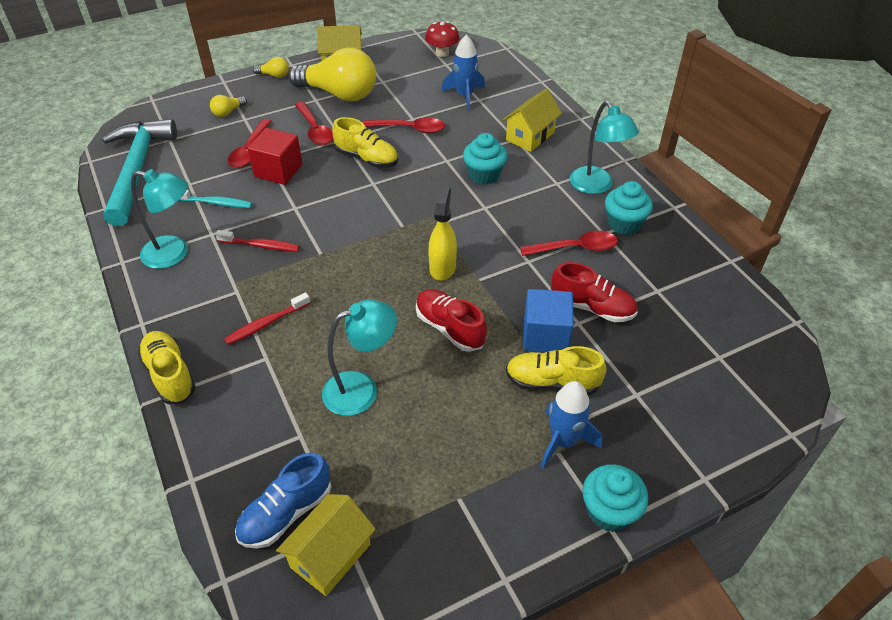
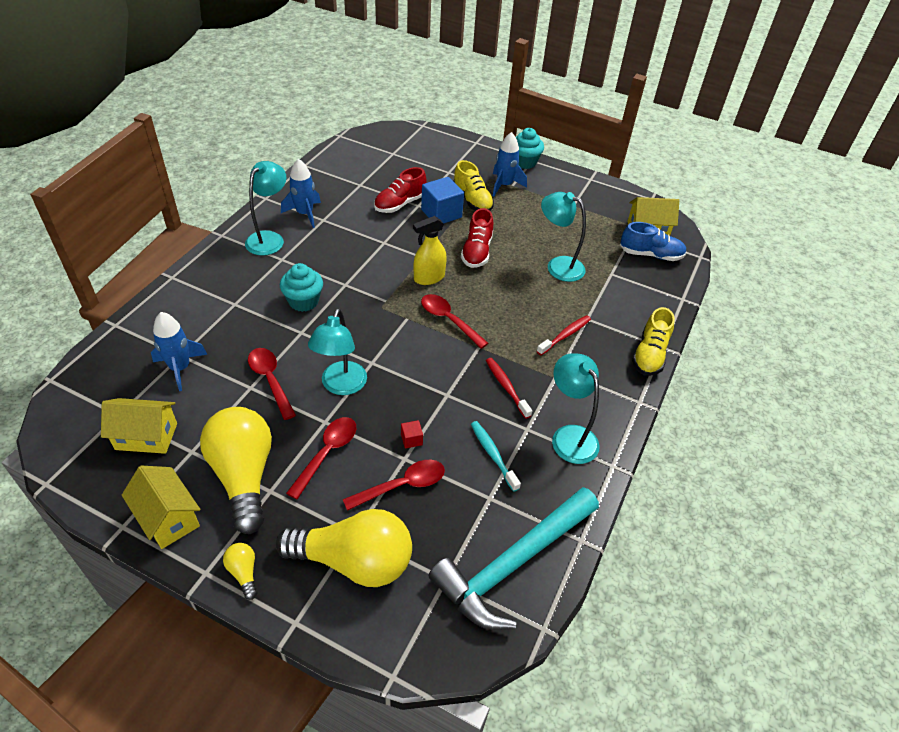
camera: 130 degrees left, 0 degrees up
(228, 112) = (354, 561): yellow light bulb -> yellow light bulb, size x2.44
(266, 324) = (565, 335): red toothbrush -> red toothbrush turned 60 degrees counterclockwise
(278, 170) = (411, 439): red cube -> red cube, size x0.45
(366, 158) = (341, 386): yellow shoe -> turquoise lamp
(442, 53) = (91, 430): red mushroom -> none
(530, 136) = (224, 296): yellow house -> yellow house (146, 436)
(575, 248) = (351, 227): red spoon -> red spoon (449, 320)
(592, 307) = (400, 204): red shoe -> red shoe turned 120 degrees counterclockwise
(624, 224) = (305, 214): turquoise cupcake -> blue rocket

